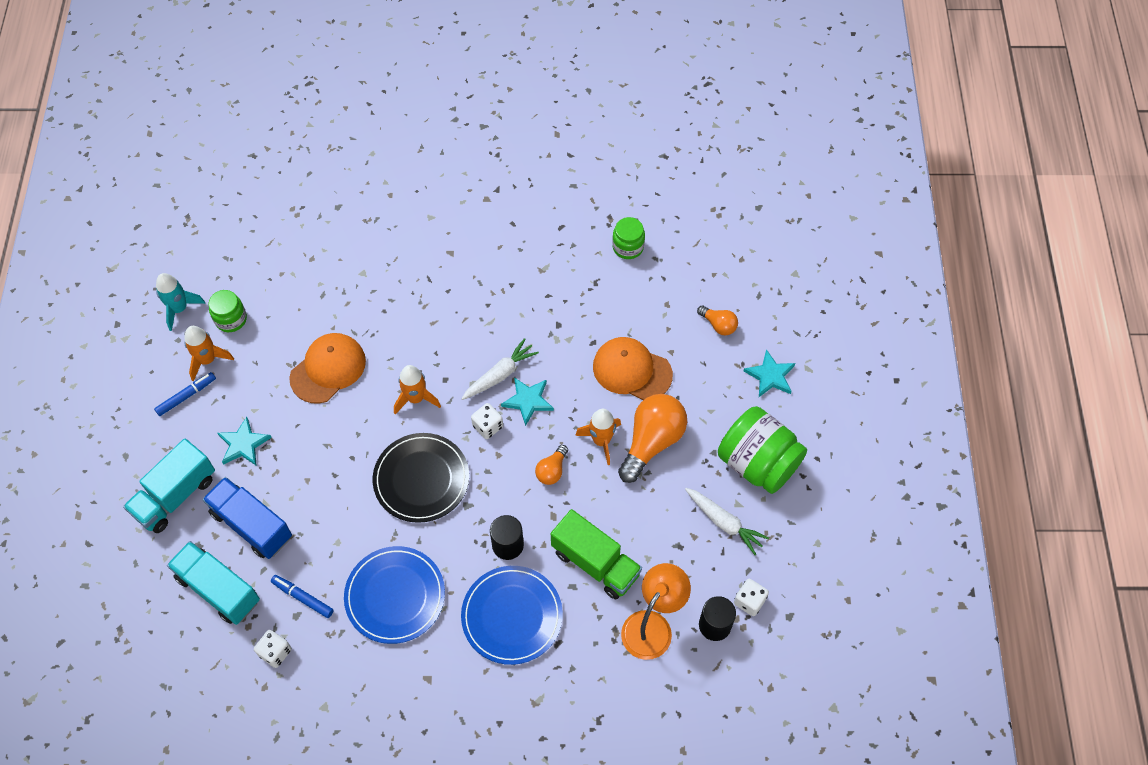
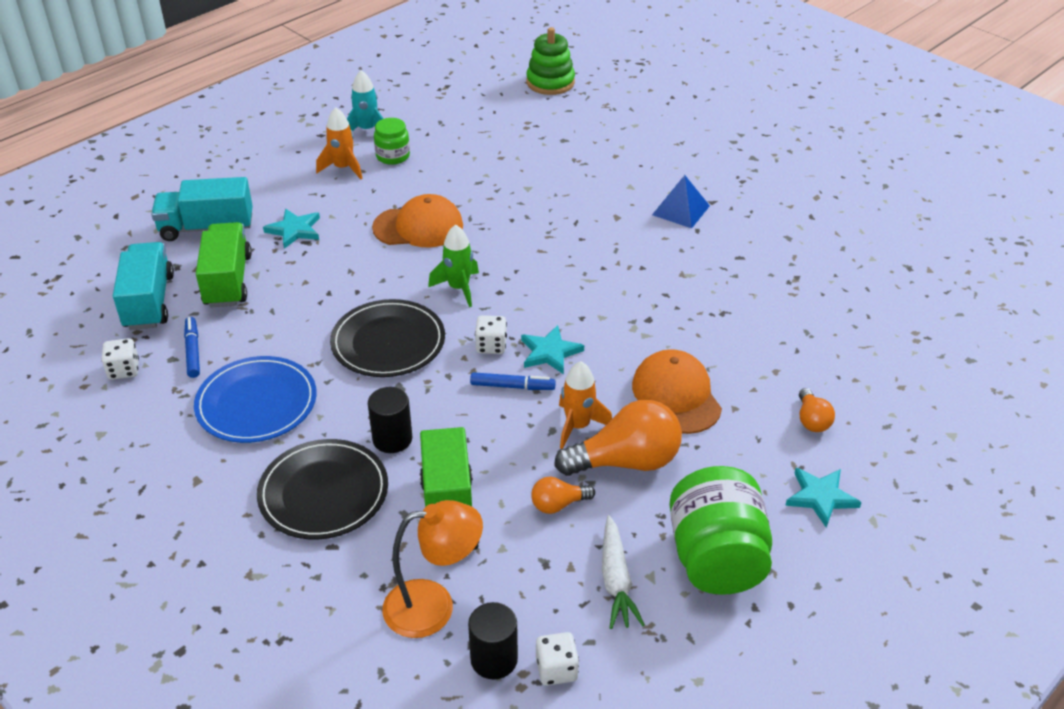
camera: 45 degrees right, 20 degrees down
(186, 396) = (299, 179): blue marker -> blue marker (512, 386)
(252, 525) = (228, 281): blue truck -> green truck
(264, 154) = (550, 82): none -> green stacking toy
(416, 398) = (459, 288): orange rocket -> green rocket
(485, 213) = (680, 210): none -> blue pyramid
(500, 375) = (550, 319): white carrot -> none
(512, 616) = (323, 492): blue plate -> black plate
(552, 470) = (504, 415): orange light bulb -> orange light bulb (558, 504)
(628, 247) = (788, 307): green jar -> none

